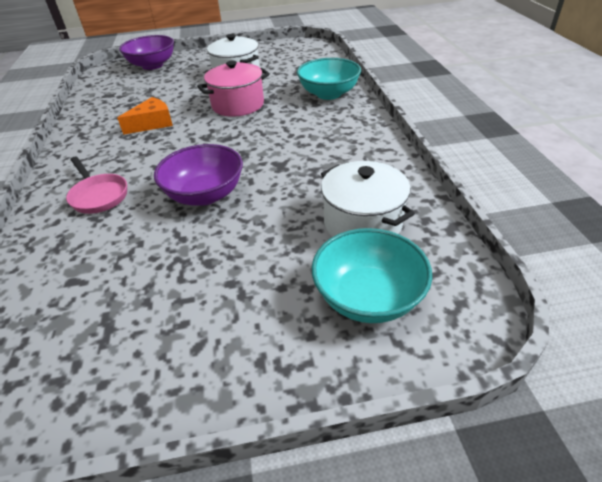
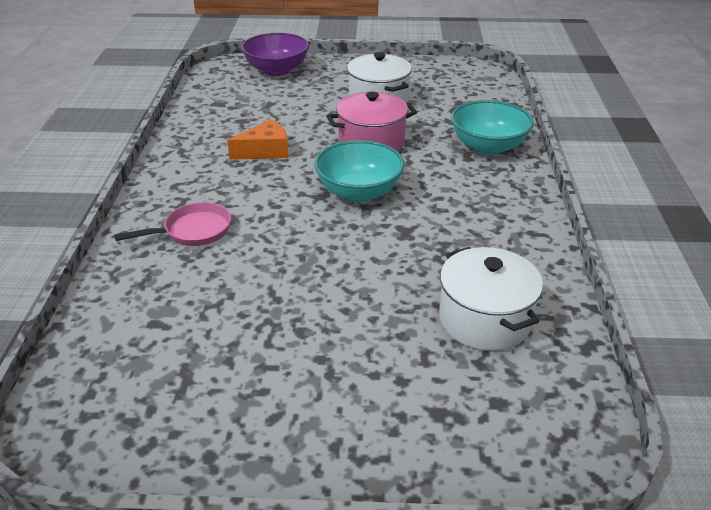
camera: 10 degrees right, 5 degrees down
(98, 195) = (193, 231): pink pan -> pink pan turned 90 degrees counterclockwise
(205, 195) = (311, 252): purple bowl -> none
(368, 297) = (467, 404): turquoise bowl -> turquoise bowl (359, 192)

